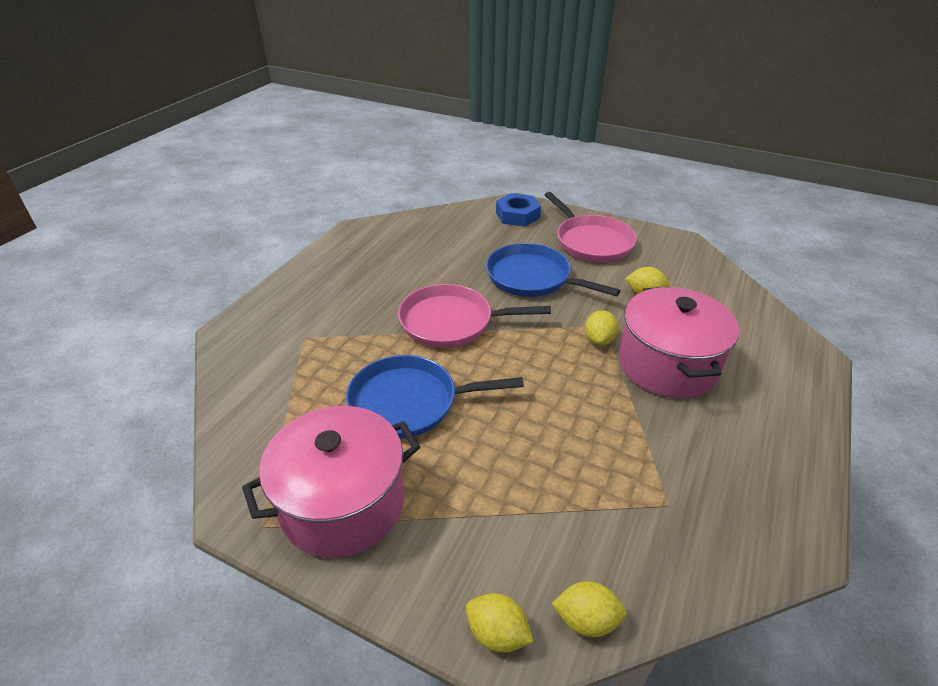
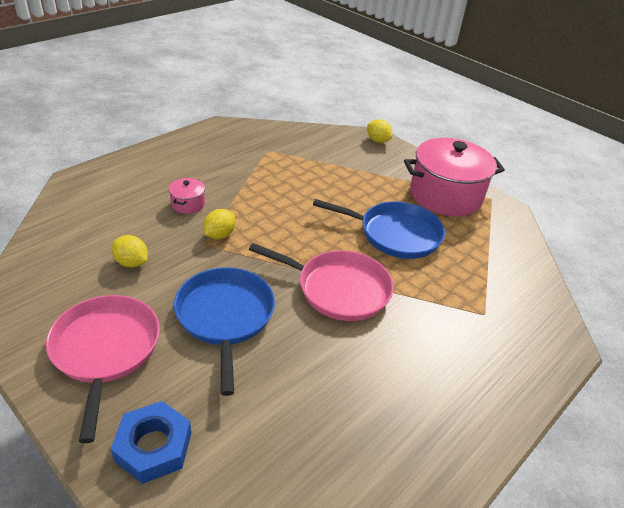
camera: 165 degrees left, 0 degrees up
(532, 278) = (225, 316): blue pan -> blue pan turned 150 degrees counterclockwise
(586, 620) = (338, 134): yellow lemon -> none
(667, 365) = (188, 204): pink pot -> pink pot, size x0.42

